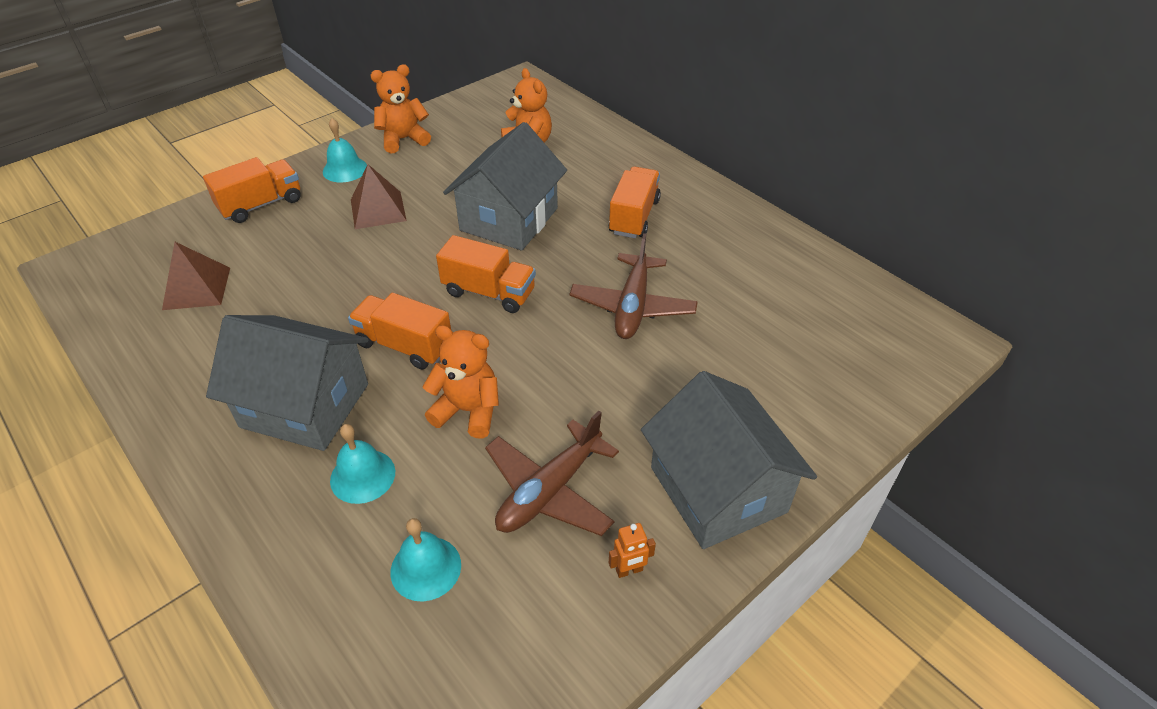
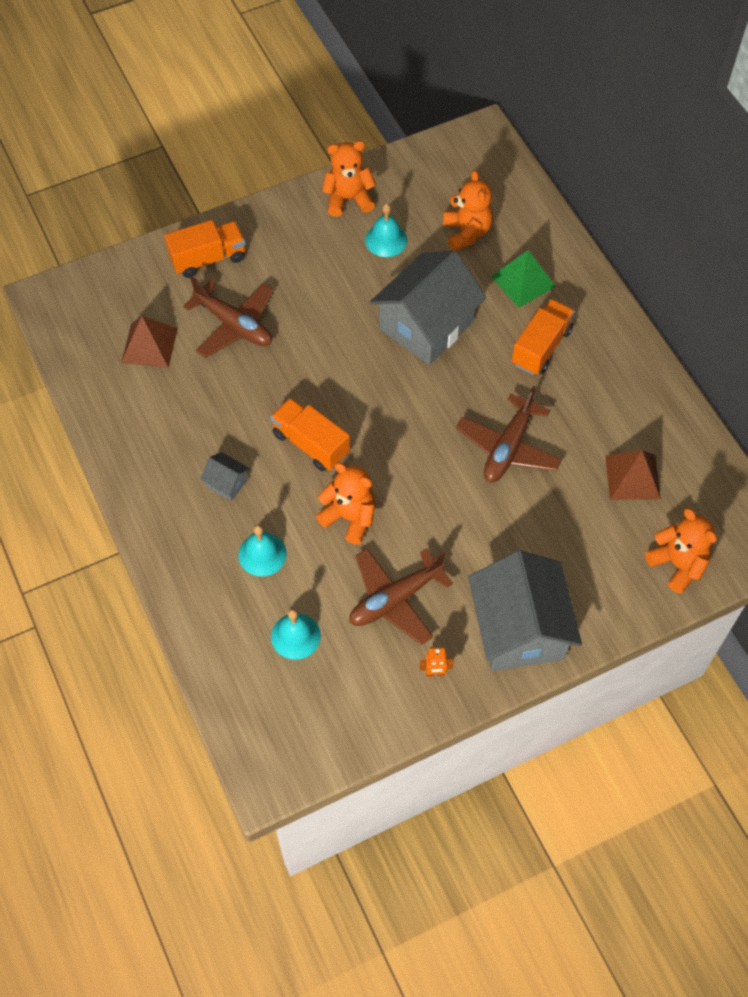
camera: 15 degrees right, 15 degrees up
(296, 254) = (234, 325): none -> brown plane
(305, 405) = (227, 483): grey house -> grey house, size x0.42
(345, 169) = (287, 228): turquoise bell -> turquoise bell (386, 240)
(378, 210) = (311, 287): brown pyramid -> brown pyramid (632, 477)
(489, 292) = (390, 405): orange truck -> none
(596, 171) = (523, 281): none -> green pyramid
(867, 379) = (677, 564): none -> orange teddy bear

